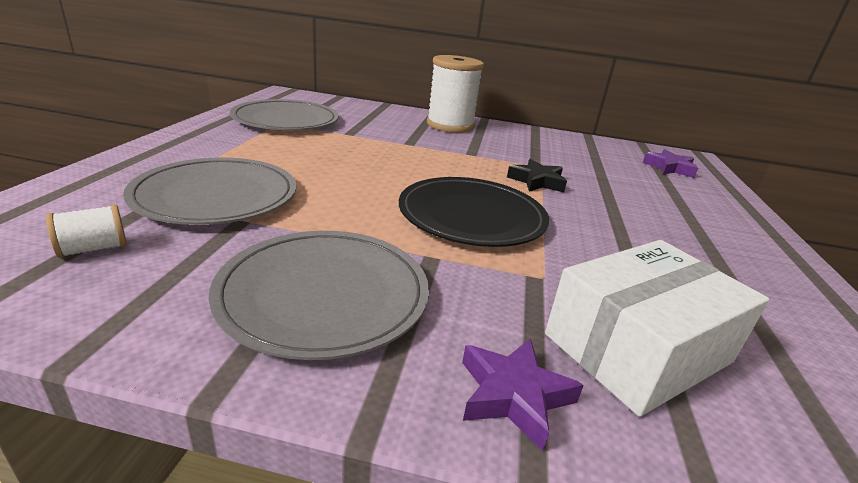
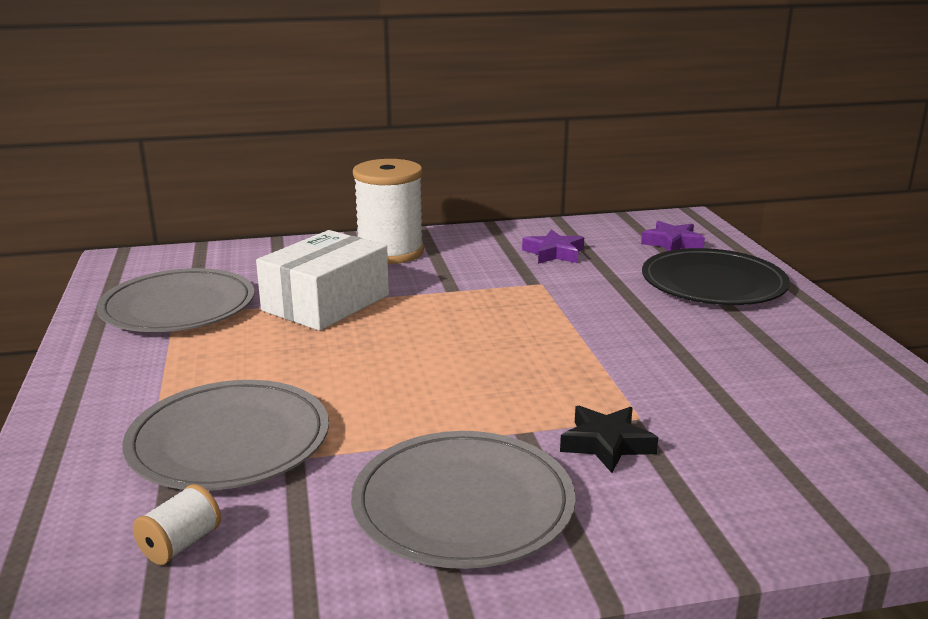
camera: 20 degrees left, 5 degrees down
(472, 216) = (522, 373): black plate -> black plate (713, 283)
(513, 395) = (690, 527): purple star -> purple star (554, 253)
(537, 181) = (552, 306): black star -> black star (606, 444)
(637, 348) = (755, 455): white box -> white box (326, 303)

